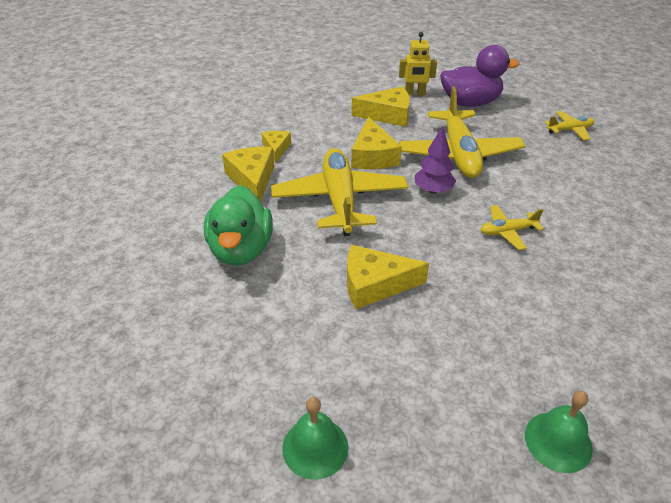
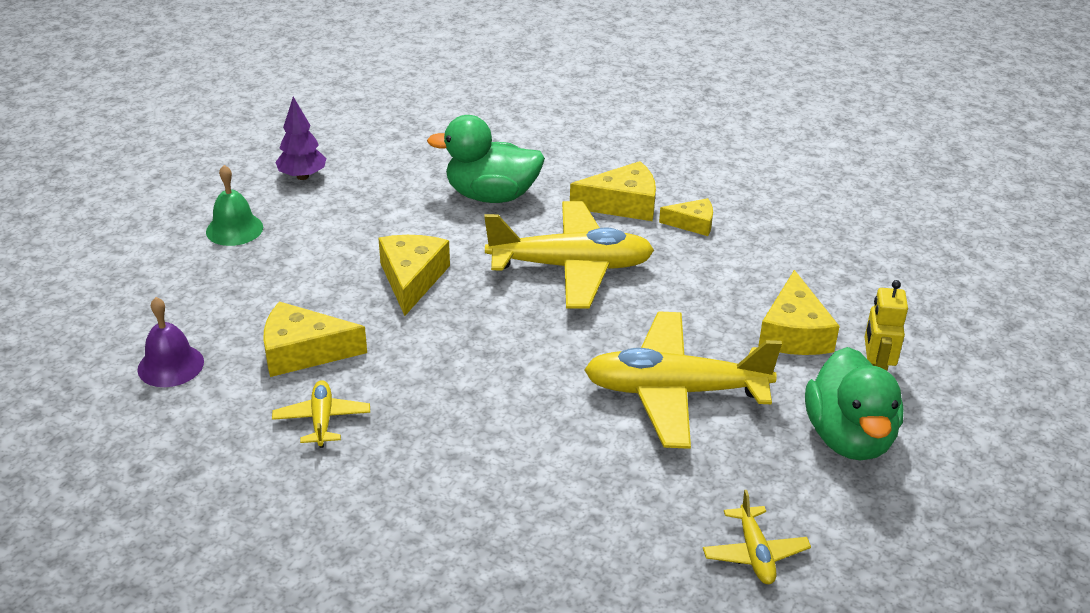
camera: 95 degrees right, 5 degrees down
(373, 156) = (672, 304): yellow cheese -> yellow cheese (303, 352)
(433, 190) = (581, 349): purple tree -> purple tree (302, 176)
(470, 103) = (849, 438): purple duck -> green duck
(507, 231) = (479, 402): yellow plane -> yellow plane (322, 420)
(558, 441) = (170, 365): green bell -> purple bell

